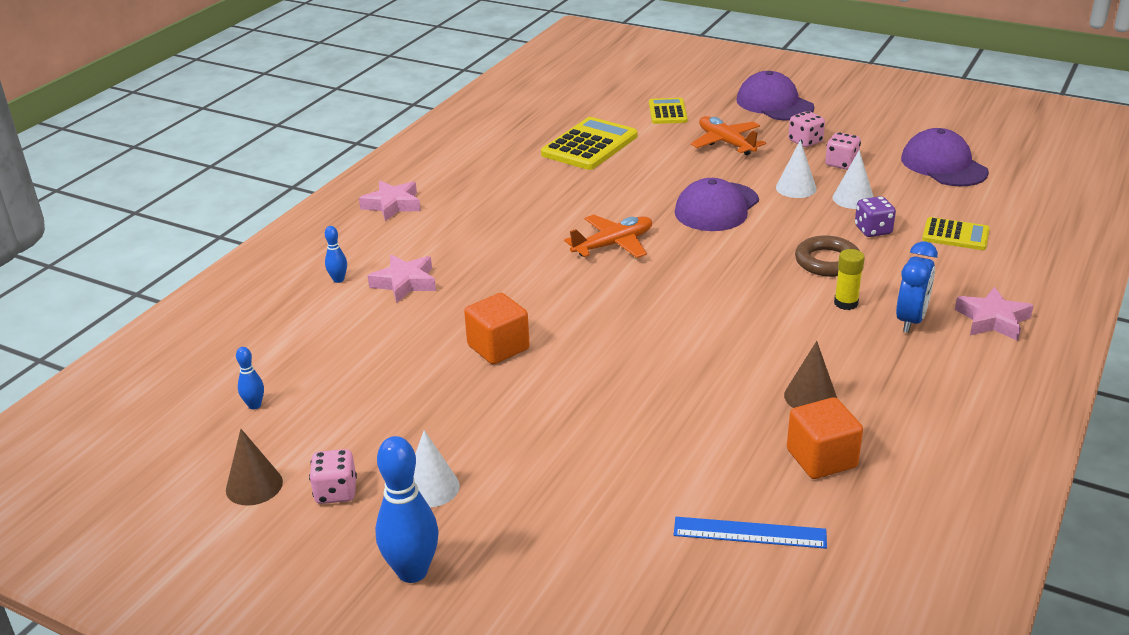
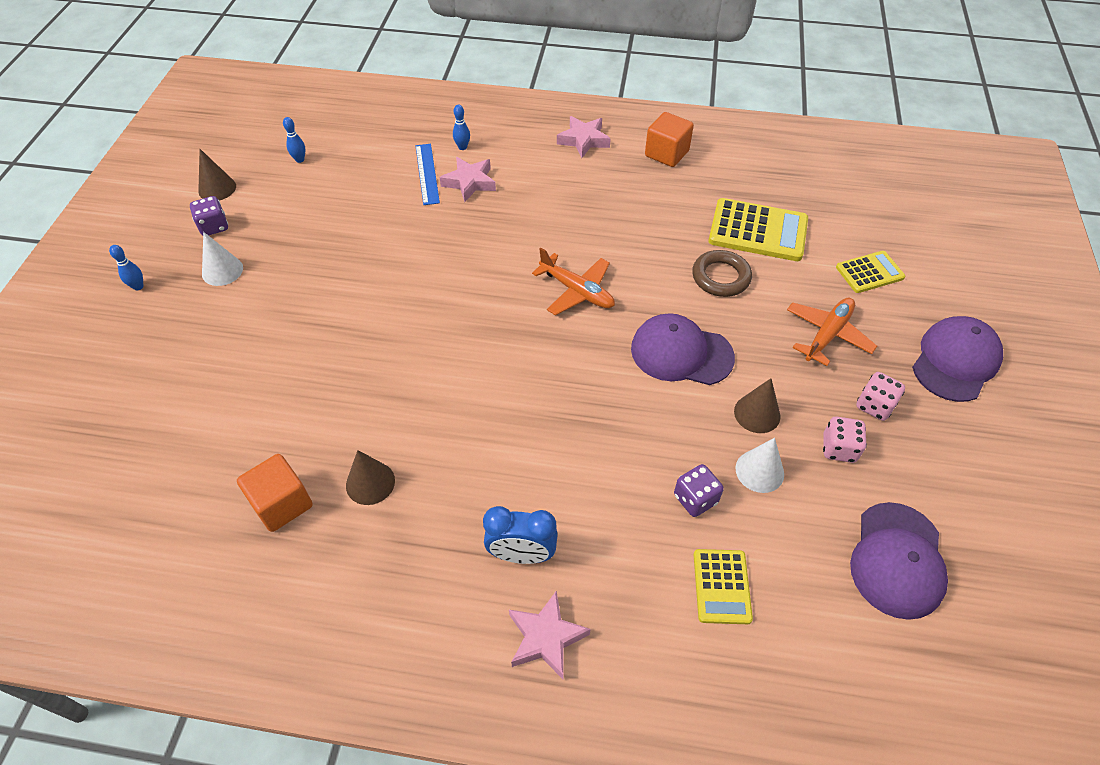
camera: 70 degrees right, 20 degrees up
(336, 492) = (214, 227): pink dice -> purple dice
(412, 571) = (138, 286): blue bowling pin -> blue bowling pin, size x0.49
(498, 347) = (396, 259): orange cube -> orange cube (666, 153)
(749, 533) = (183, 467): blue ruler -> blue ruler (427, 173)
(796, 188) = (757, 413): white cone -> brown cone
(827, 261) = (611, 464): brown ring -> brown ring (721, 277)
(846, 303) = (536, 491): yellow glue stick -> none
(943, 165) = (897, 560): purple cap -> purple cap turned 150 degrees clockwise

